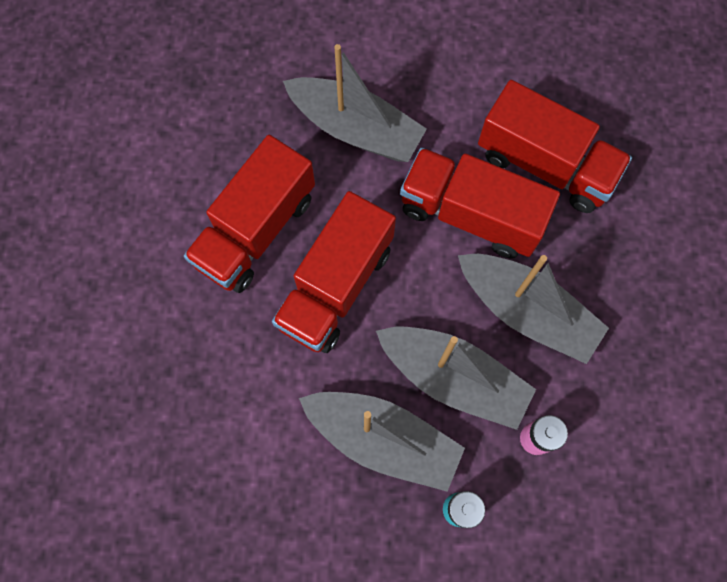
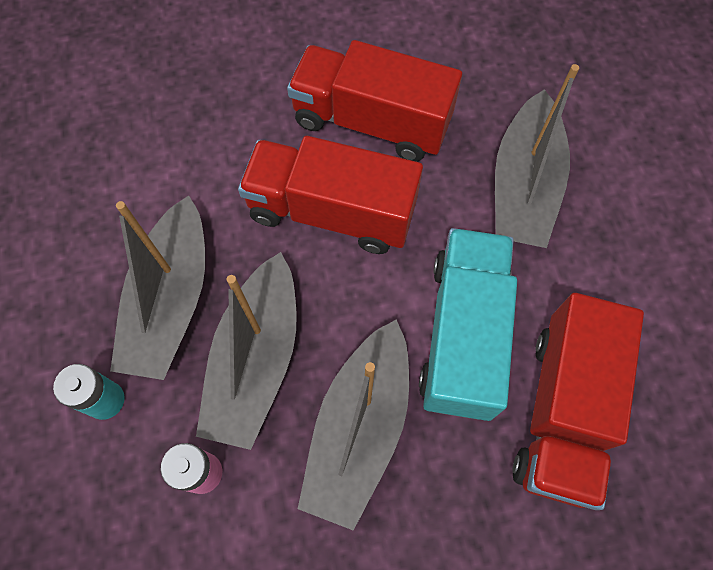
camera: 75 degrees right, 5 degrees down
(470, 214) = (463, 334): red truck -> turquoise truck

